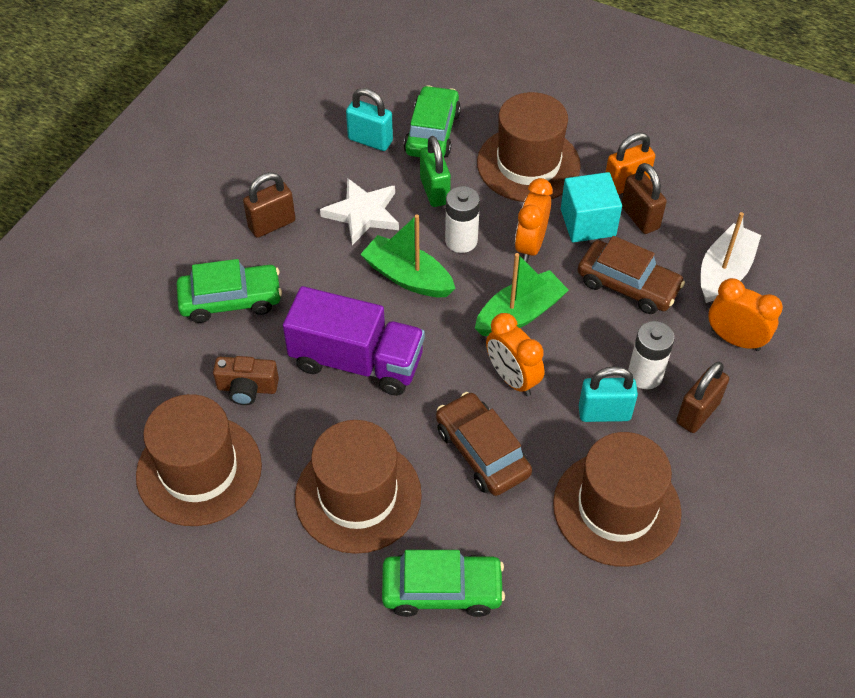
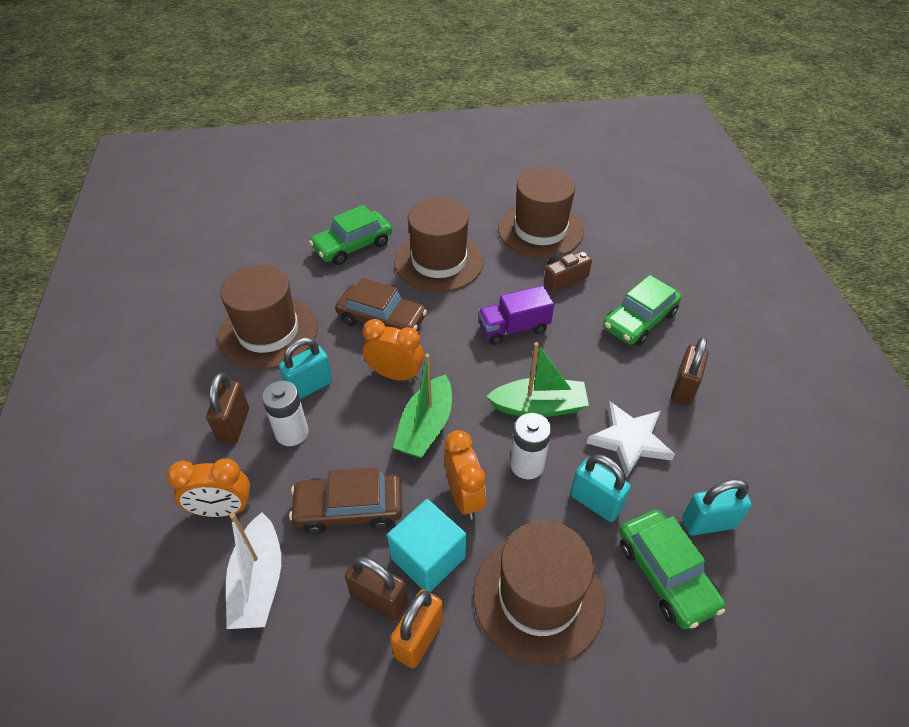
camera: 145 degrees right, 5 degrees down
(357, 361) = (513, 328): purple truck -> purple truck, size x0.65
(435, 191) = (595, 502): green padlock -> turquoise padlock

